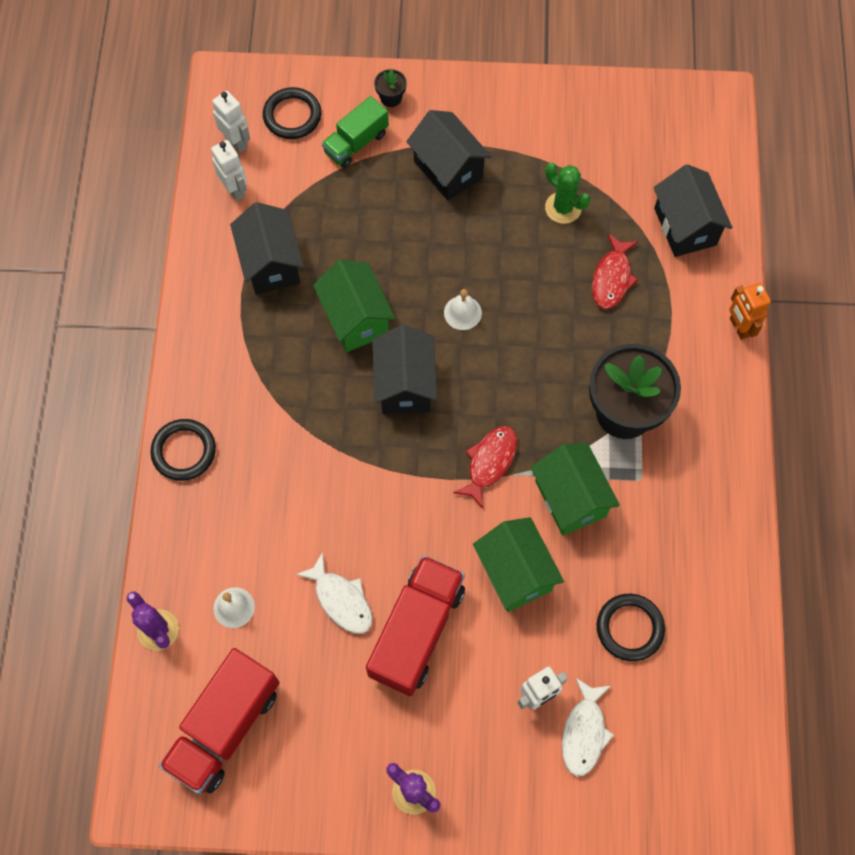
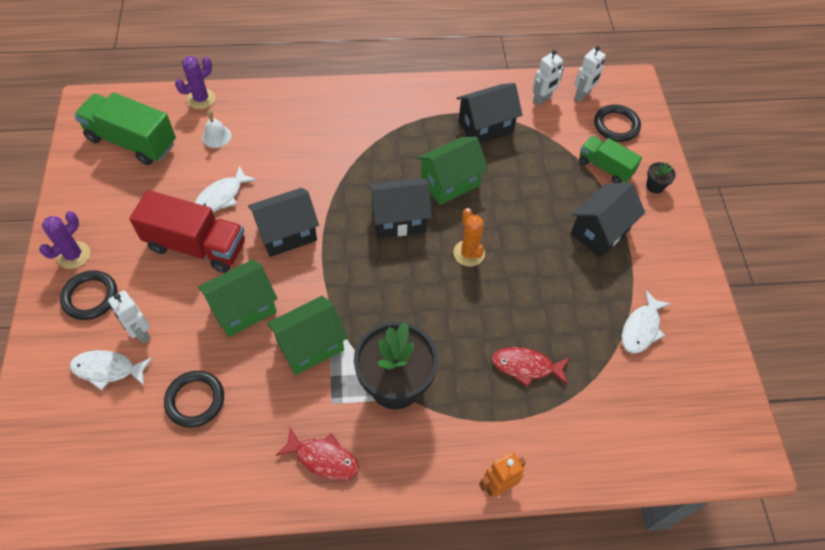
camera: 80 degrees right, 10 degrees down
(184, 451) = (330, 96): black ring -> black ring (90, 297)
(225, 727) = (132, 141): red truck -> green truck
(462, 312) = (469, 253): white bell -> orange cactus
(489, 462) = (338, 283): red fish -> red fish (323, 458)
(563, 208) = (587, 321): green cactus -> none
(575, 158) = (641, 328): none -> white fish
(685, 226) = (596, 429): black house -> black house (287, 234)

